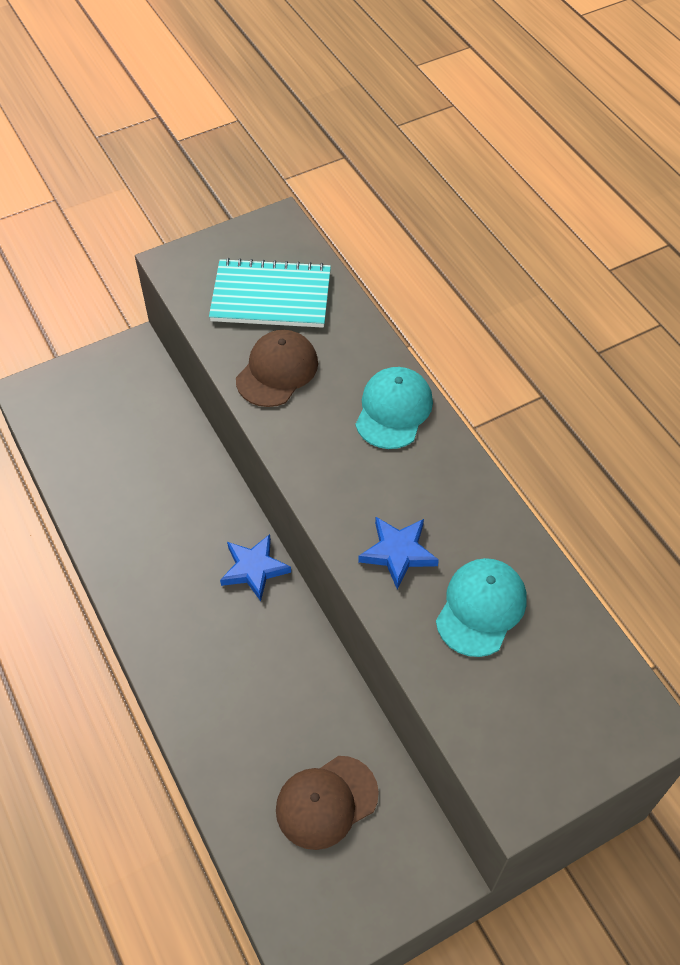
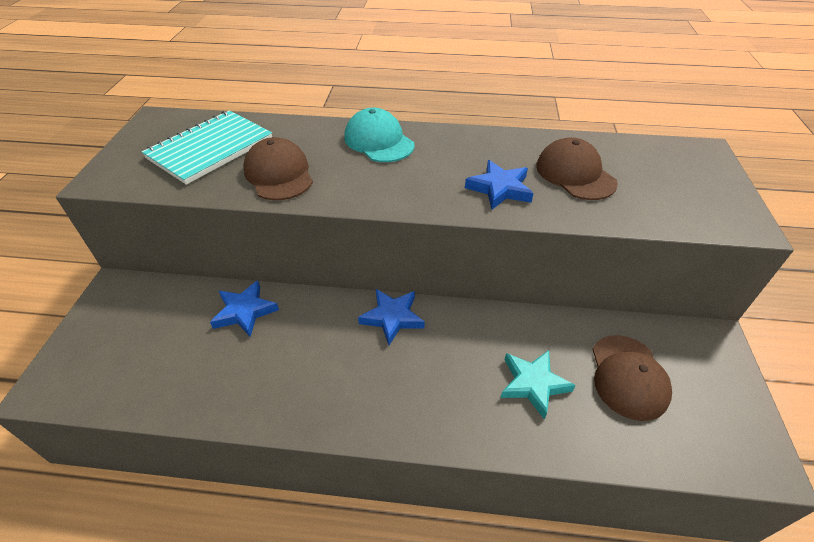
camera: 55 degrees left, 10 degrees down
(179, 456) = (245, 311): none -> blue star
(260, 722) = (533, 384): none -> turquoise star
(481, 608) = (575, 174): turquoise cap -> brown cap

